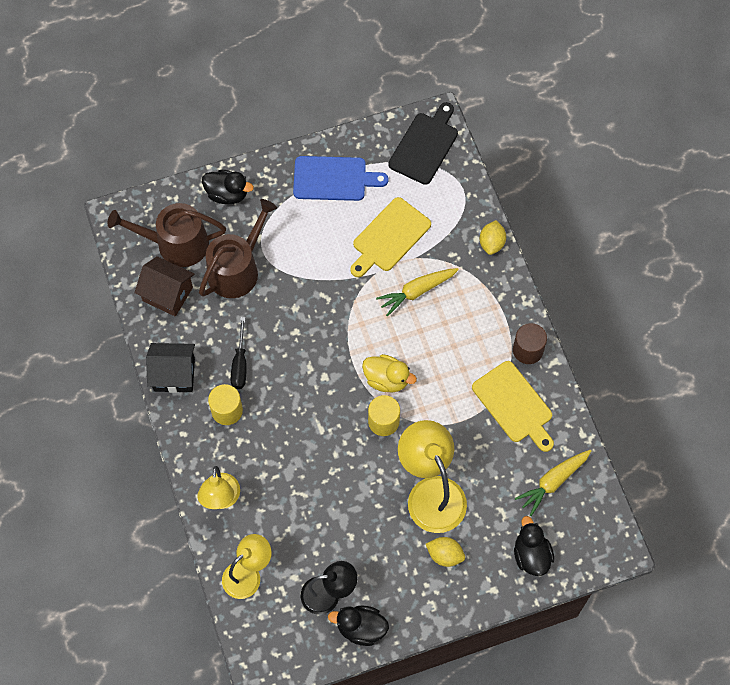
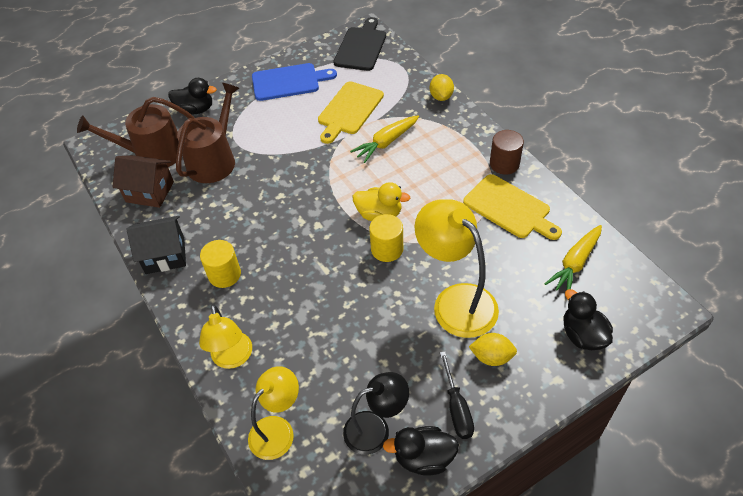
camera: 10 degrees left, 15 degrees down
(240, 364) = (231, 232): black screwdriver -> black screwdriver (457, 408)

